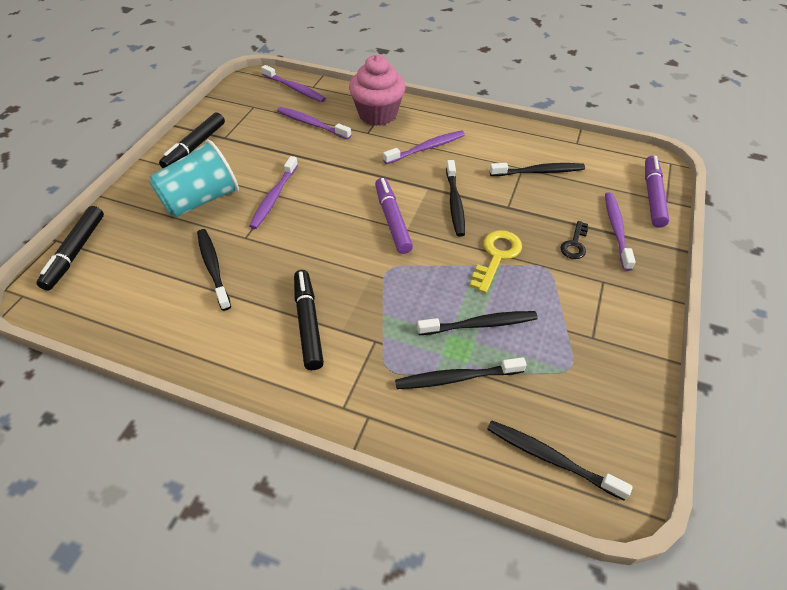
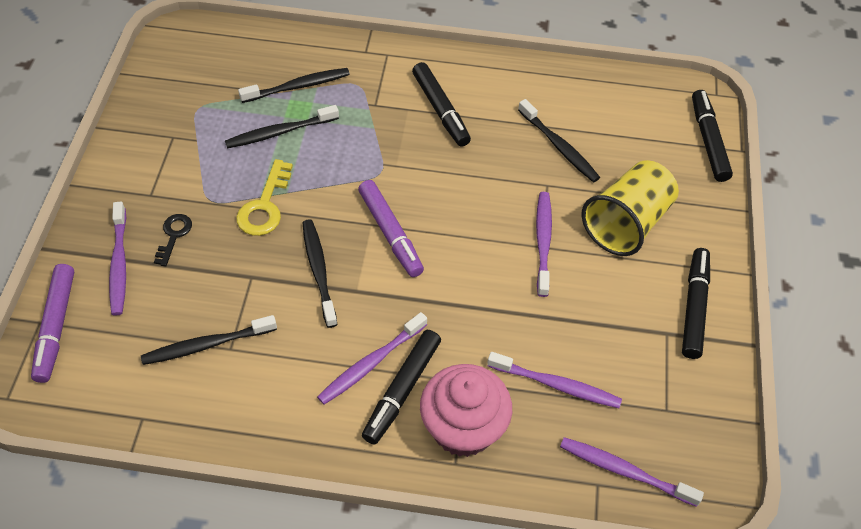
camera: 165 degrees right, 5 degrees up
(201, 200) = (626, 223): turquoise cup -> yellow cup
(409, 134) = (402, 390): none -> black marker
(550, 458) = (222, 46): black toothbrush -> none

